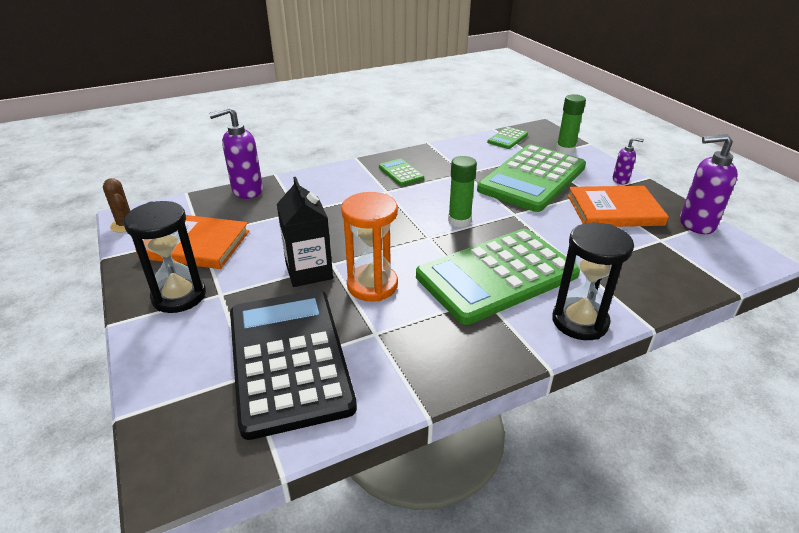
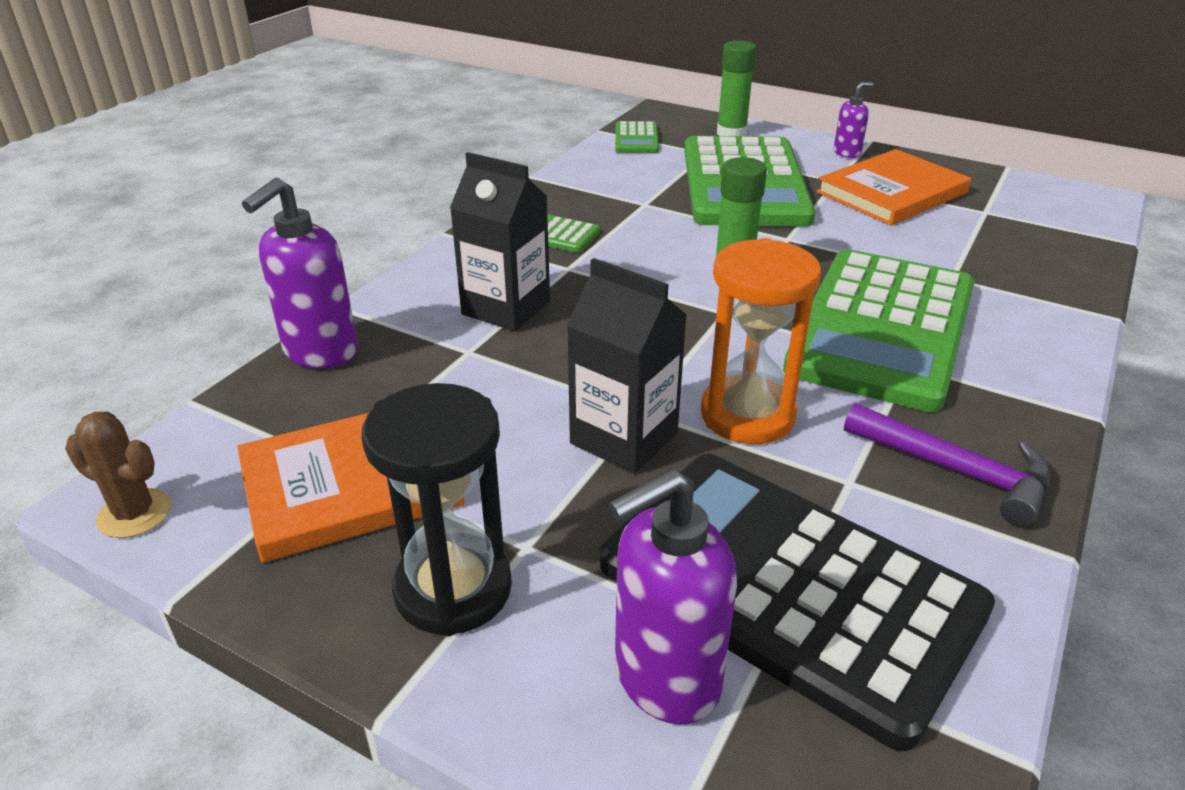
camera: 35 degrees left, 0 degrees up
(336, 199) = (506, 308): none -> black carton
(431, 353) = (955, 471): none -> purple hammer
(580, 321) = (1047, 345): black hourglass -> none
(696, 224) = (993, 180): purple soap dispenser -> purple soap dispenser (665, 679)

